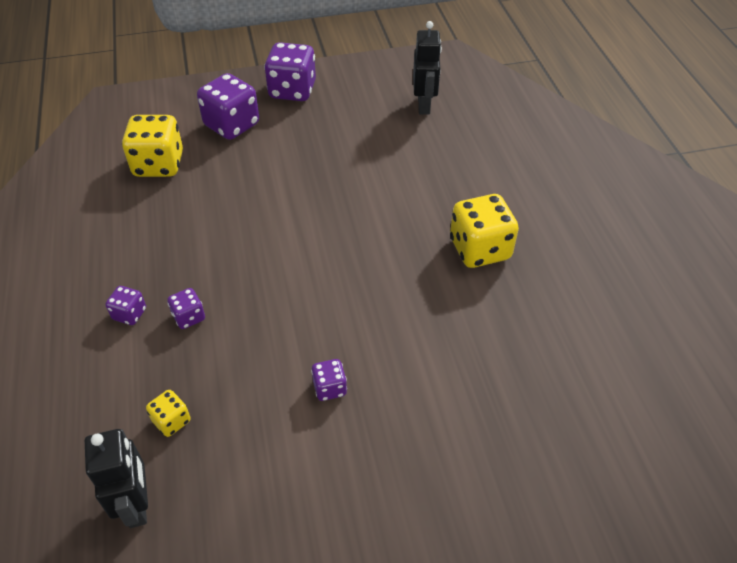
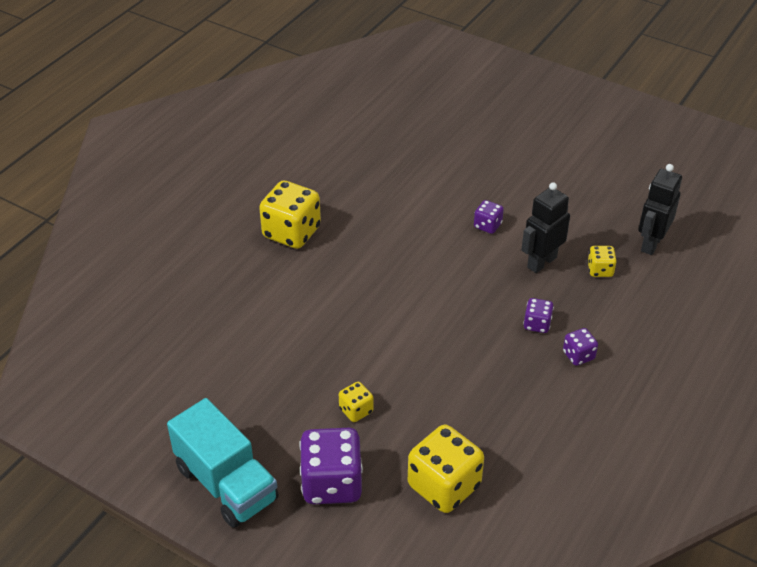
camera: 135 degrees left, 5 degrees down
(263, 167) = (356, 410): none -> yellow dice
(292, 90) = (226, 483): purple dice -> turquoise truck
(424, 105) = (144, 369): black robot -> black robot (541, 262)

